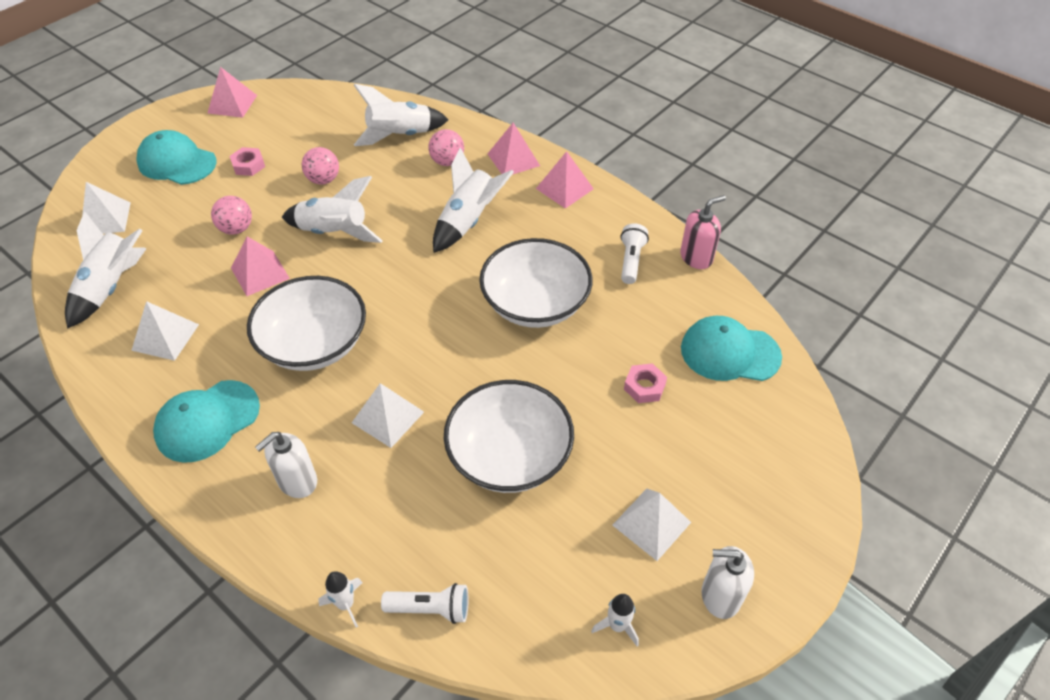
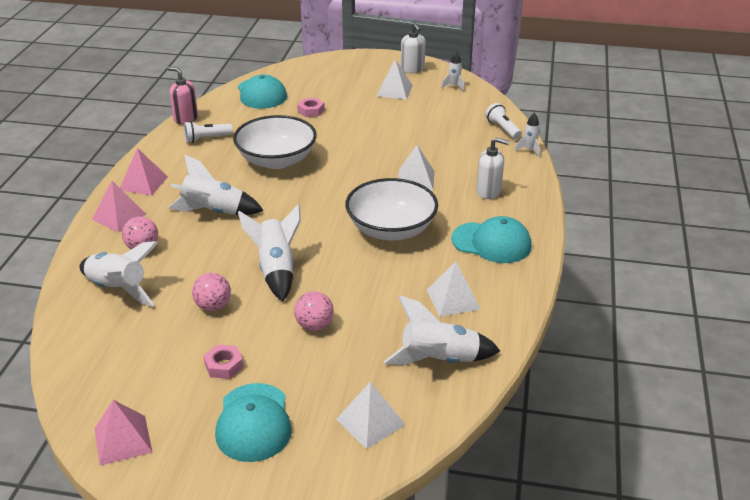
camera: 120 degrees left, 15 degrees down
(260, 273) = (351, 286): pink pyramid -> none
(509, 456) = (398, 135): white bowl -> none

